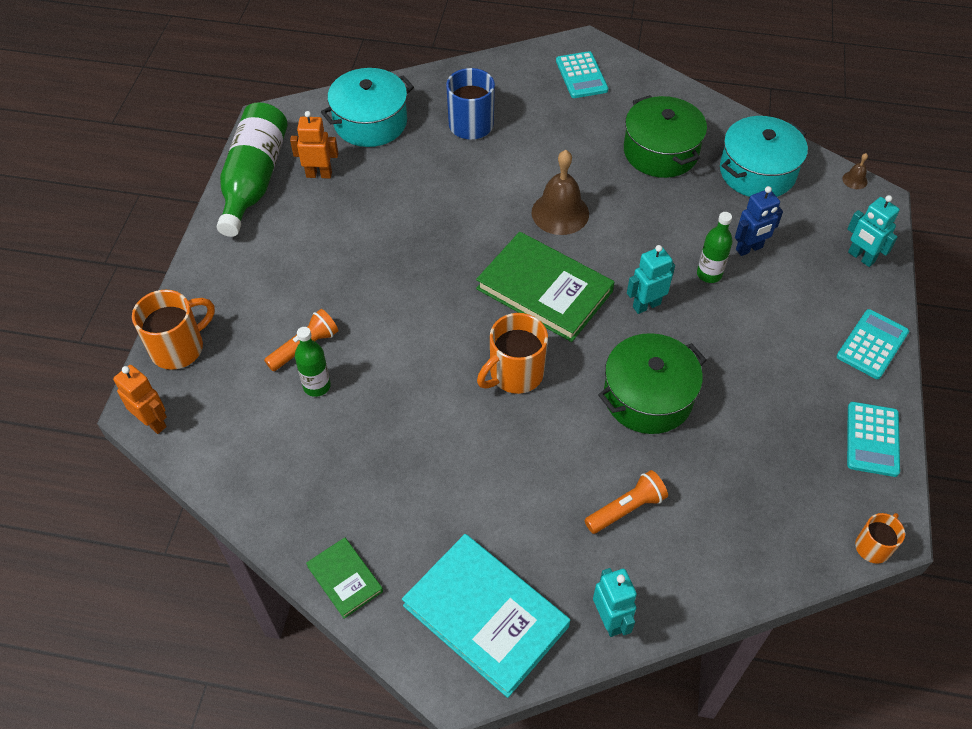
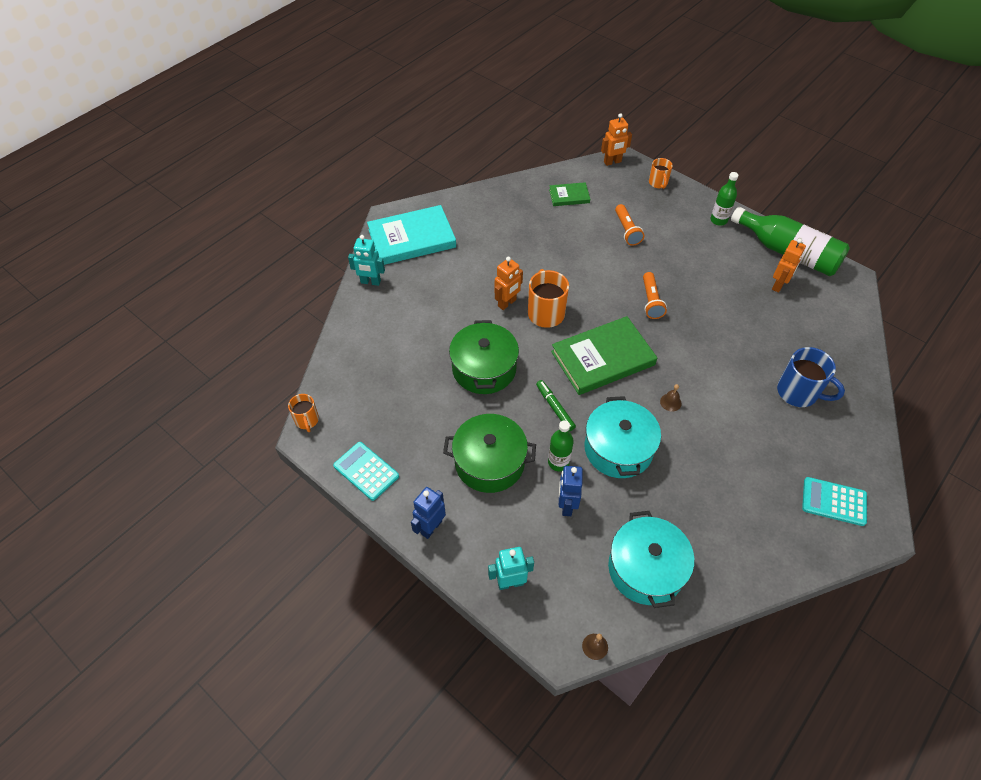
camera: 120 degrees right, 0 degrees up
(179, 348) = (658, 183): orange mug -> orange mug, size x0.59
(317, 386) = (595, 226): green bottle -> green bottle (718, 220)
(345, 579) = (471, 199): green book -> green book (569, 196)
(370, 122) = (826, 332): turquoise pot -> turquoise pot (618, 448)
(528, 423) = (507, 303): none -> orange robot
(560, 213) = (670, 402): brown bell -> brown bell, size x0.44
(626, 509) = (421, 319): orange flashlight -> orange flashlight (651, 301)
(646, 305) = (555, 408): turquoise robot -> green marker
(660, 151) = (706, 507): green pot -> green pot (489, 462)
(872, 344) = (431, 527): turquoise calculator -> blue robot

